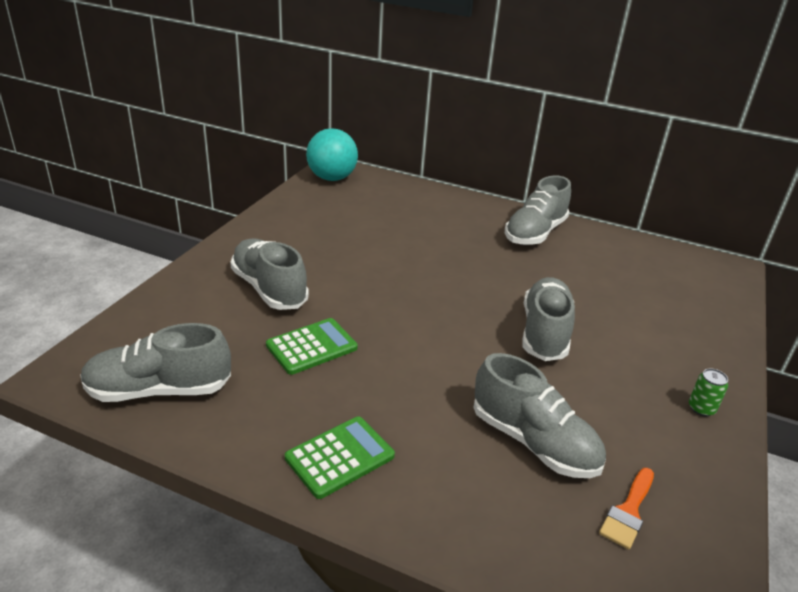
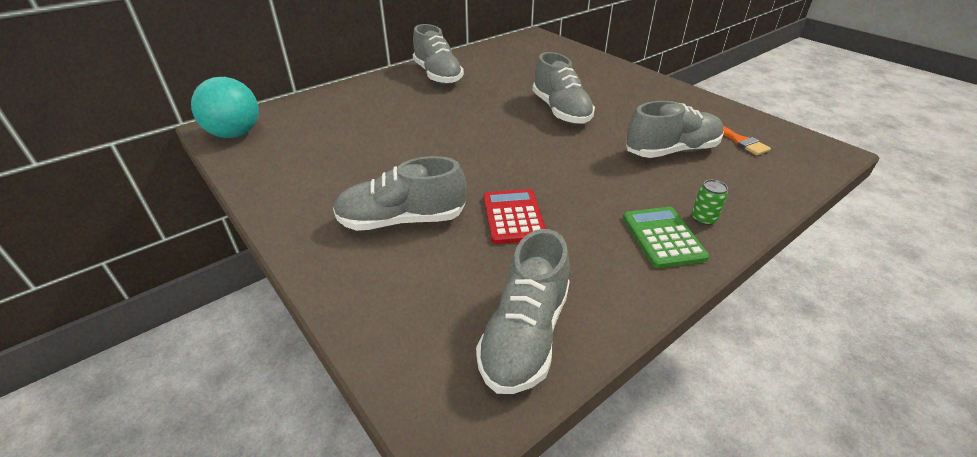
camera: 60 degrees left, 5 degrees up
(311, 347) = (513, 217): green calculator -> red calculator
(544, 333) = (561, 111): grey shoe -> grey shoe turned 150 degrees counterclockwise
(701, 408) = (659, 90): green can -> green can (703, 218)

